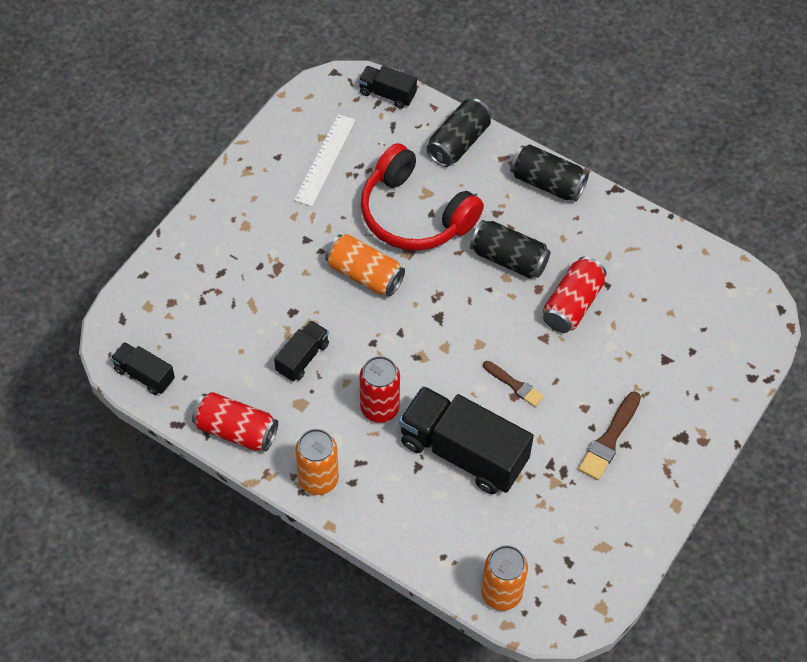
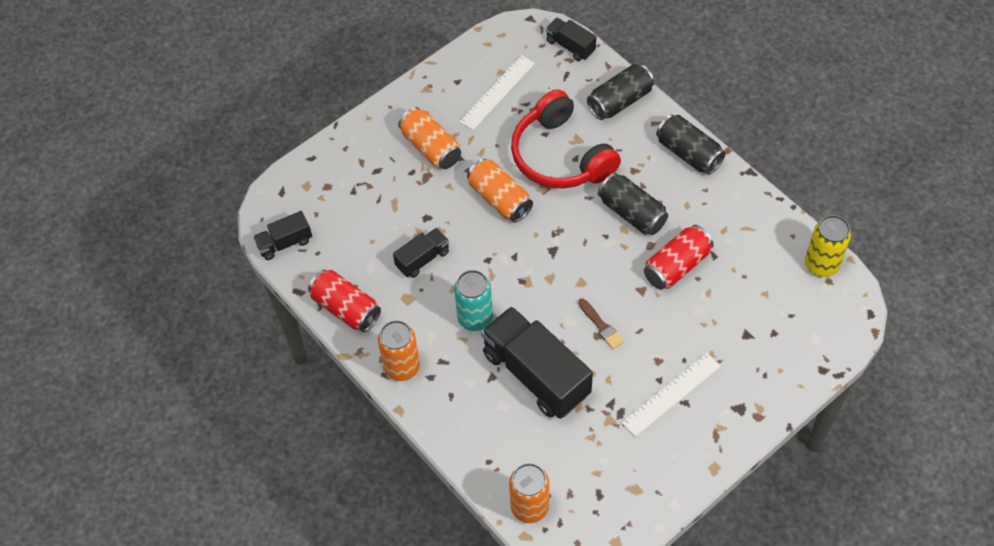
camera: 20 degrees right, 0 degrees up
(144, 375) = (285, 243): black truck -> black truck turned 75 degrees counterclockwise
(272, 235) = (431, 148): none -> orange can
(379, 408) = (475, 318): red can -> turquoise can
(609, 439) = (671, 394): brown brush -> white ruler
(717, 270) = (821, 265): none -> yellow can

